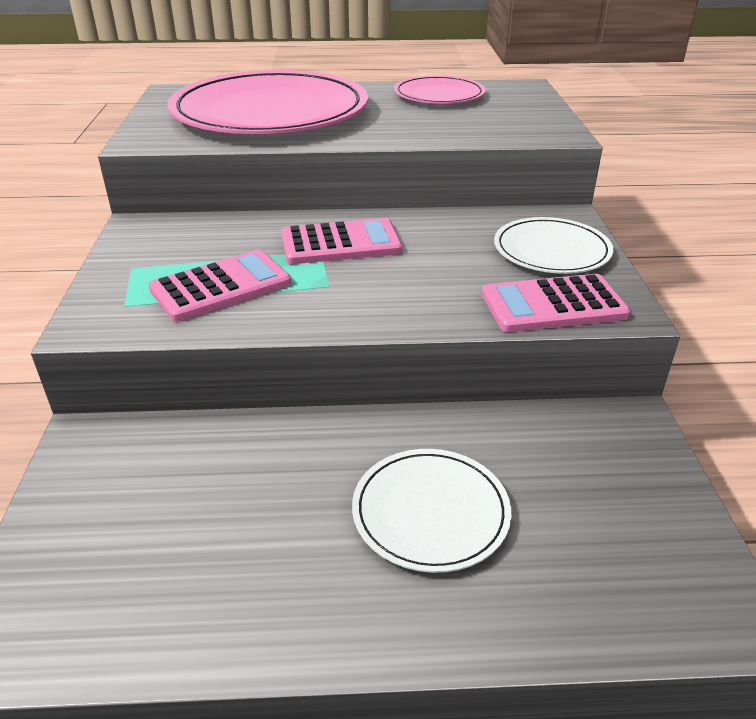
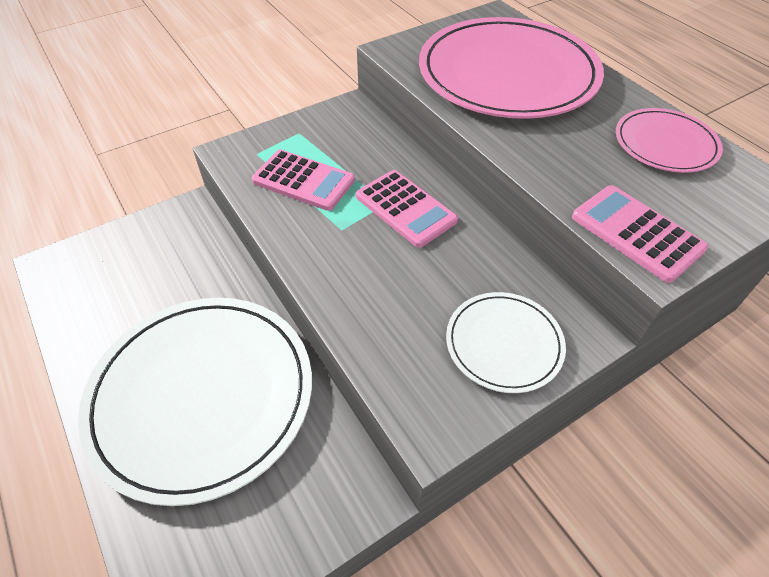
camera: 60 degrees right, 15 degrees up
(430, 512) = (202, 396): white plate -> white plate, size x2.03
(553, 305) = (407, 374): pink calculator -> pink calculator (636, 233)

